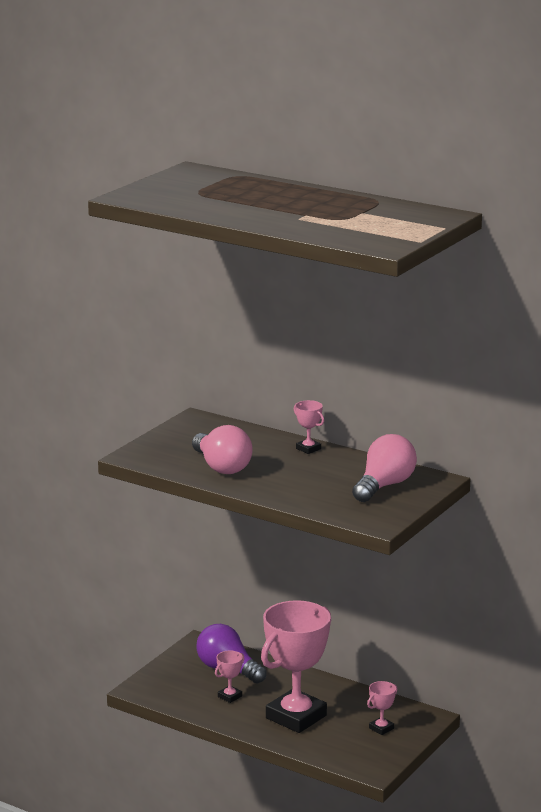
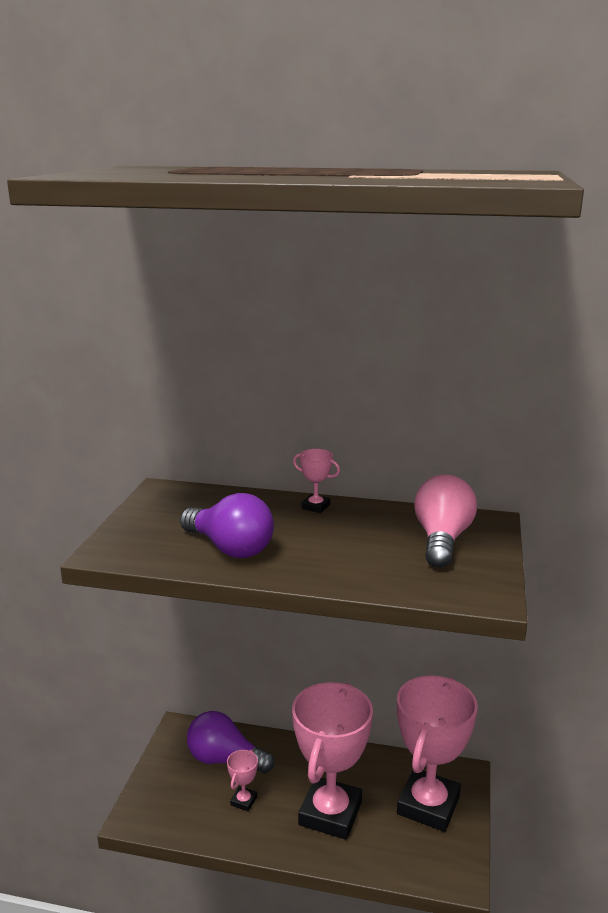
camera: 20 degrees left, 0 degrees up
(221, 467) = (230, 548): pink light bulb -> purple light bulb
(381, 728) = (428, 805): pink trophy -> pink trophy, size x2.47

